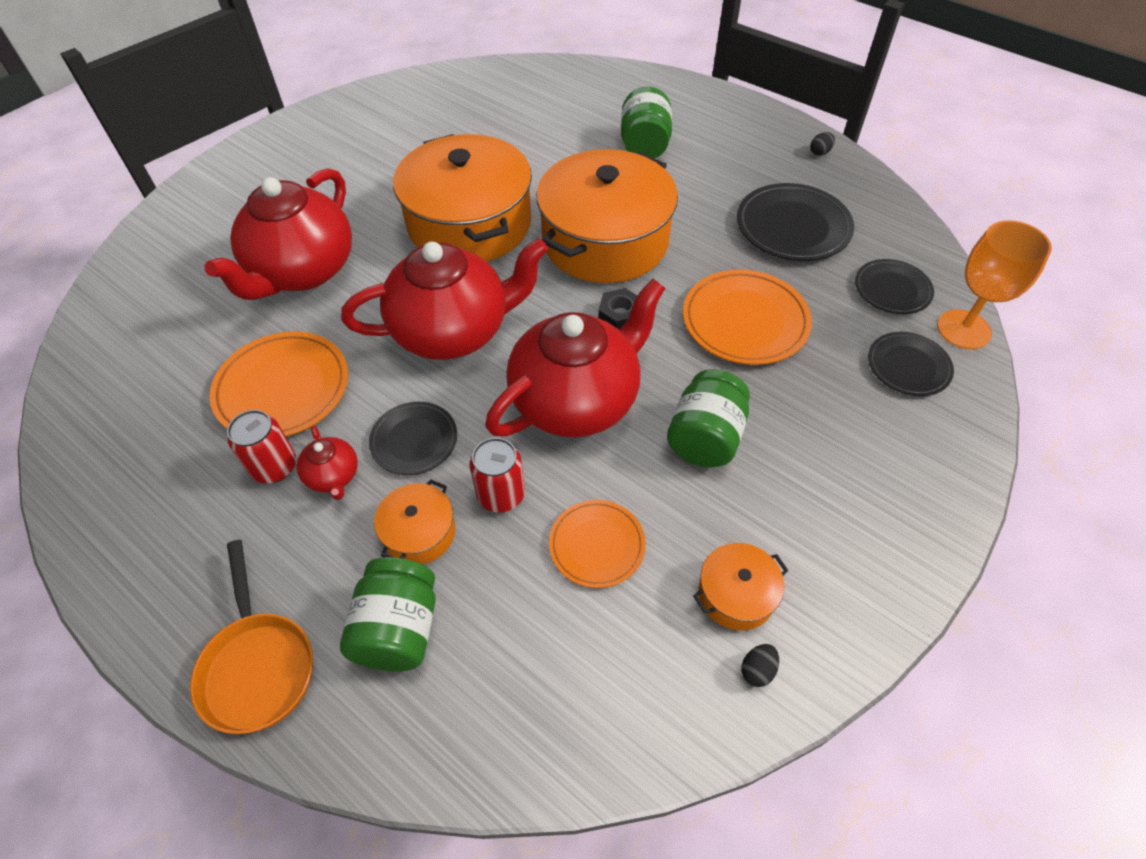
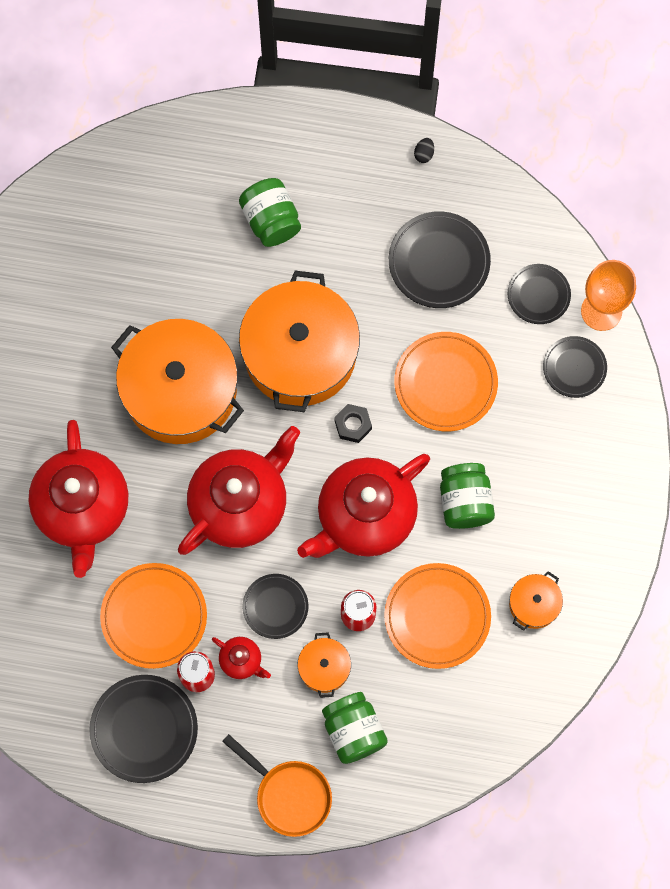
camera: 30 degrees left, 20 degrees up
(170, 492) = (144, 729): none -> black plate
(577, 400) = (364, 516): red teapot -> red teapot turned 150 degrees counterclockwise
(597, 545) = (437, 617): orange plate -> orange plate, size x1.61
(757, 670) = (565, 643): black egg -> none

